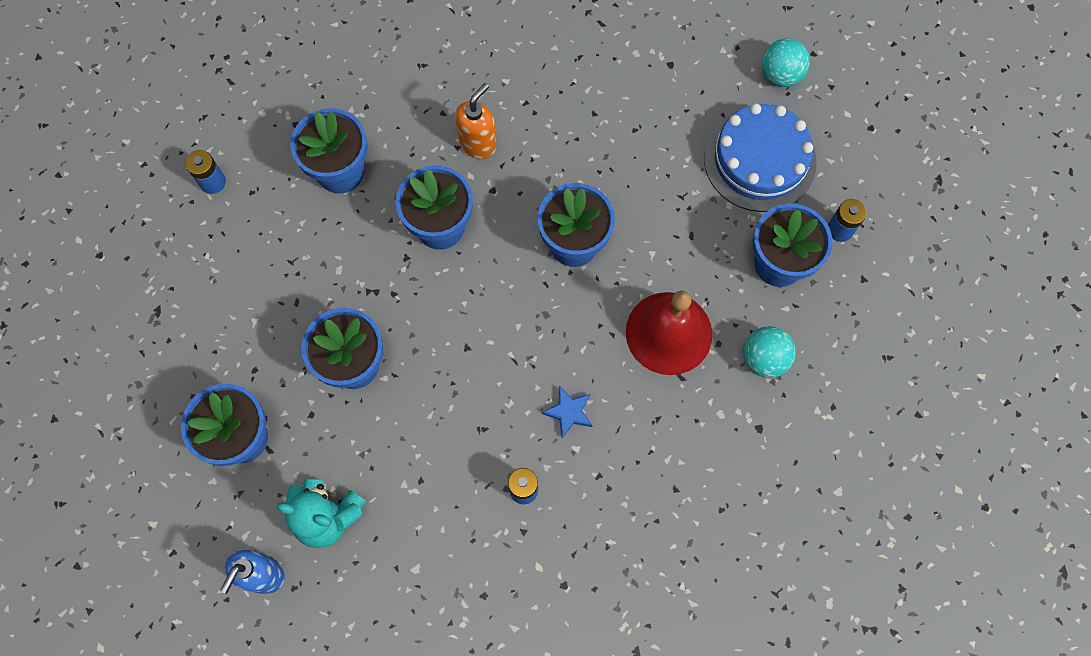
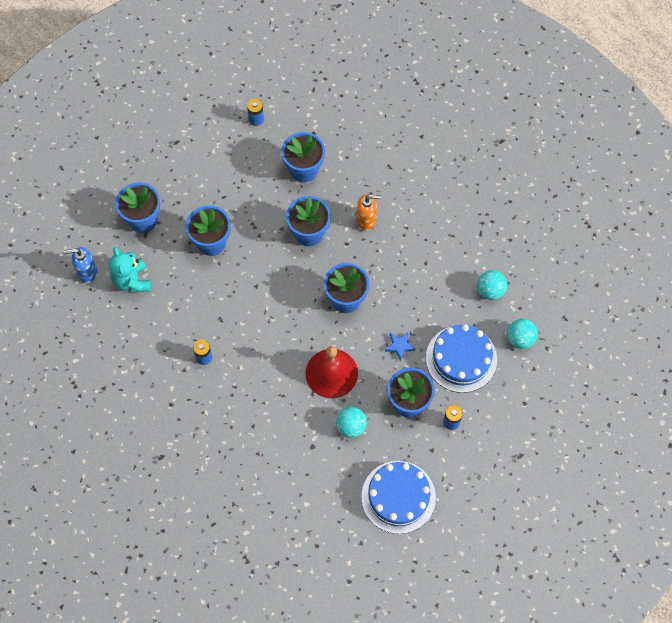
camera: 55 degrees right, 5 degrees down
(569, 412) = (256, 353): blue star -> blue star (399, 346)
(689, 64) = (490, 291): none -> turquoise ball
(903, 364) = (398, 497): none -> blue cake

